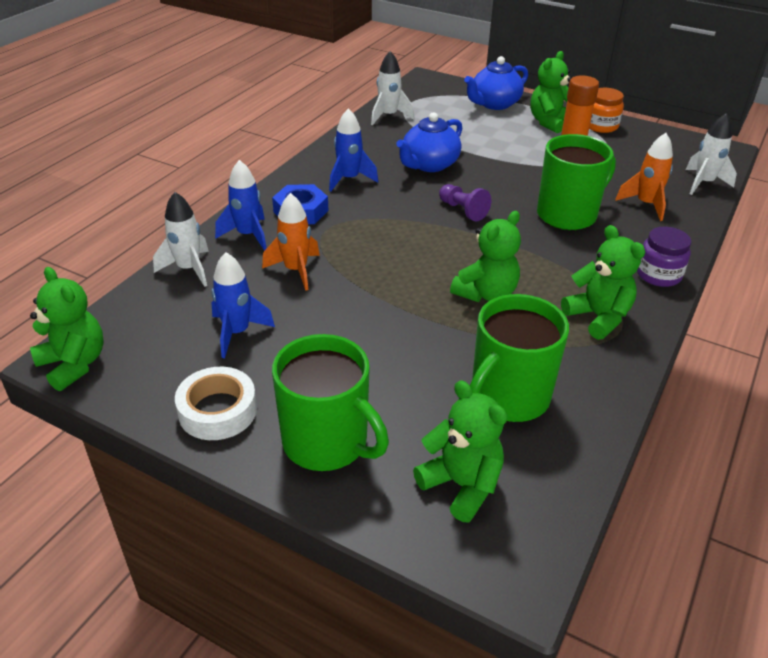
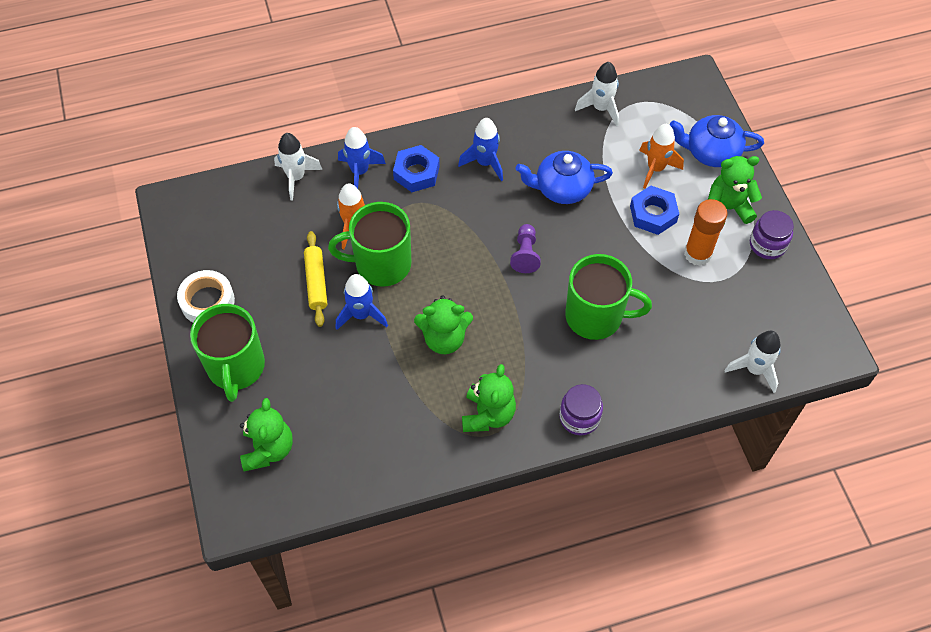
camera: 45 degrees right, 20 degrees up
(74, 364) = (172, 210): green teddy bear -> none
(237, 333) = (271, 252): blue rocket -> blue rocket (361, 315)
(315, 326) = (316, 282): none -> yellow rolling pin
(508, 397) = (358, 421): green mug -> green mug (381, 264)
(511, 146) = (653, 214): none -> blue nut
(601, 126) = (767, 245): orange jar -> purple jar
(646, 204) = (671, 353): orange rocket -> orange rocket (655, 169)

